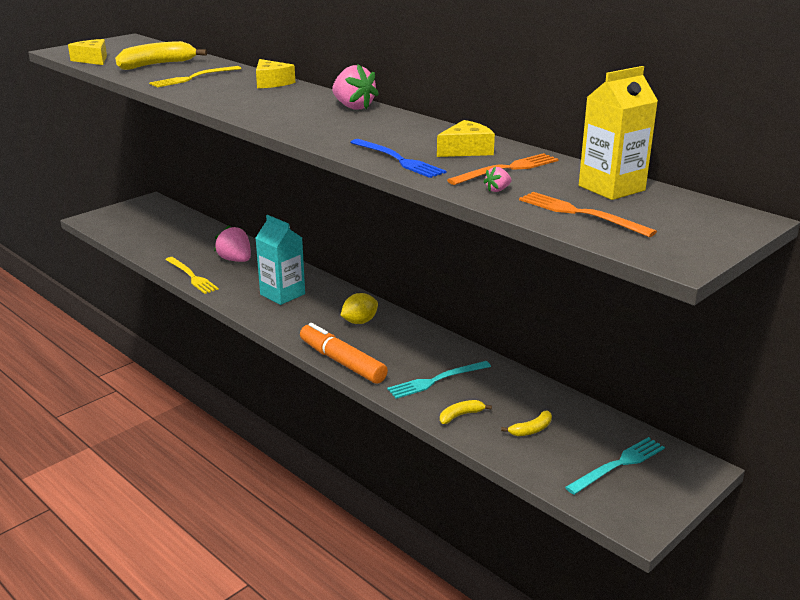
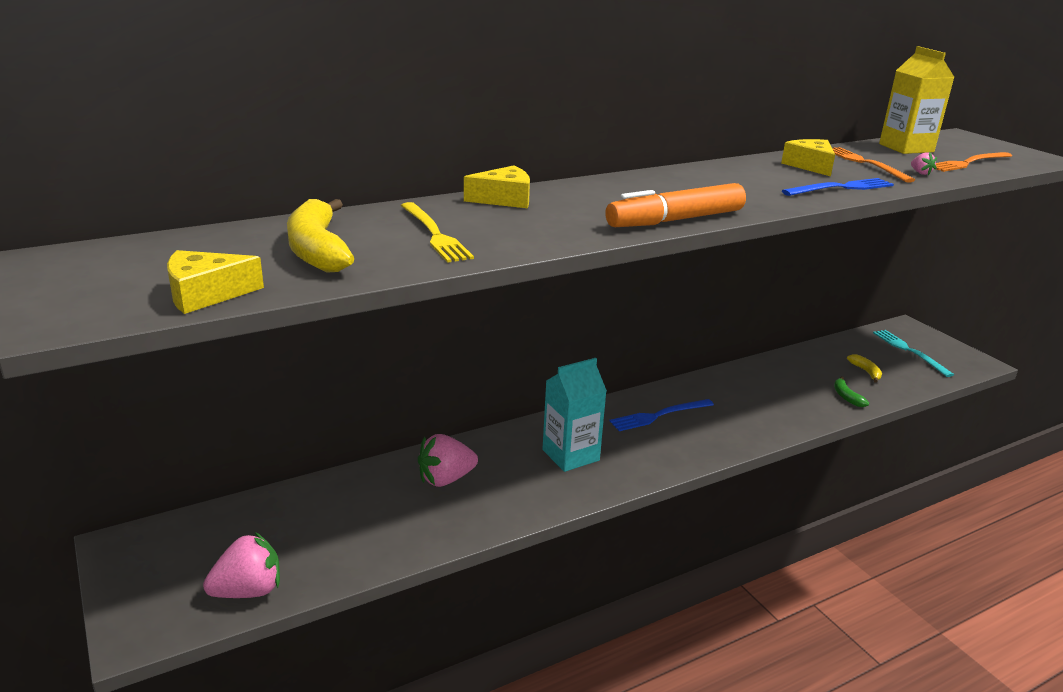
camera: 75 degrees left, 0 degrees up
(191, 276) = (479, 524): yellow fork -> none
(342, 362) = (745, 440): orange marker -> orange marker (675, 220)
(353, 107) = (645, 180): pink strawberry -> pink strawberry (248, 591)
(359, 322) = (659, 415): yellow lemon -> blue fork
(436, 380) = (786, 396): turquoise fork -> none
(460, 415) = (846, 397): yellow banana -> green banana

